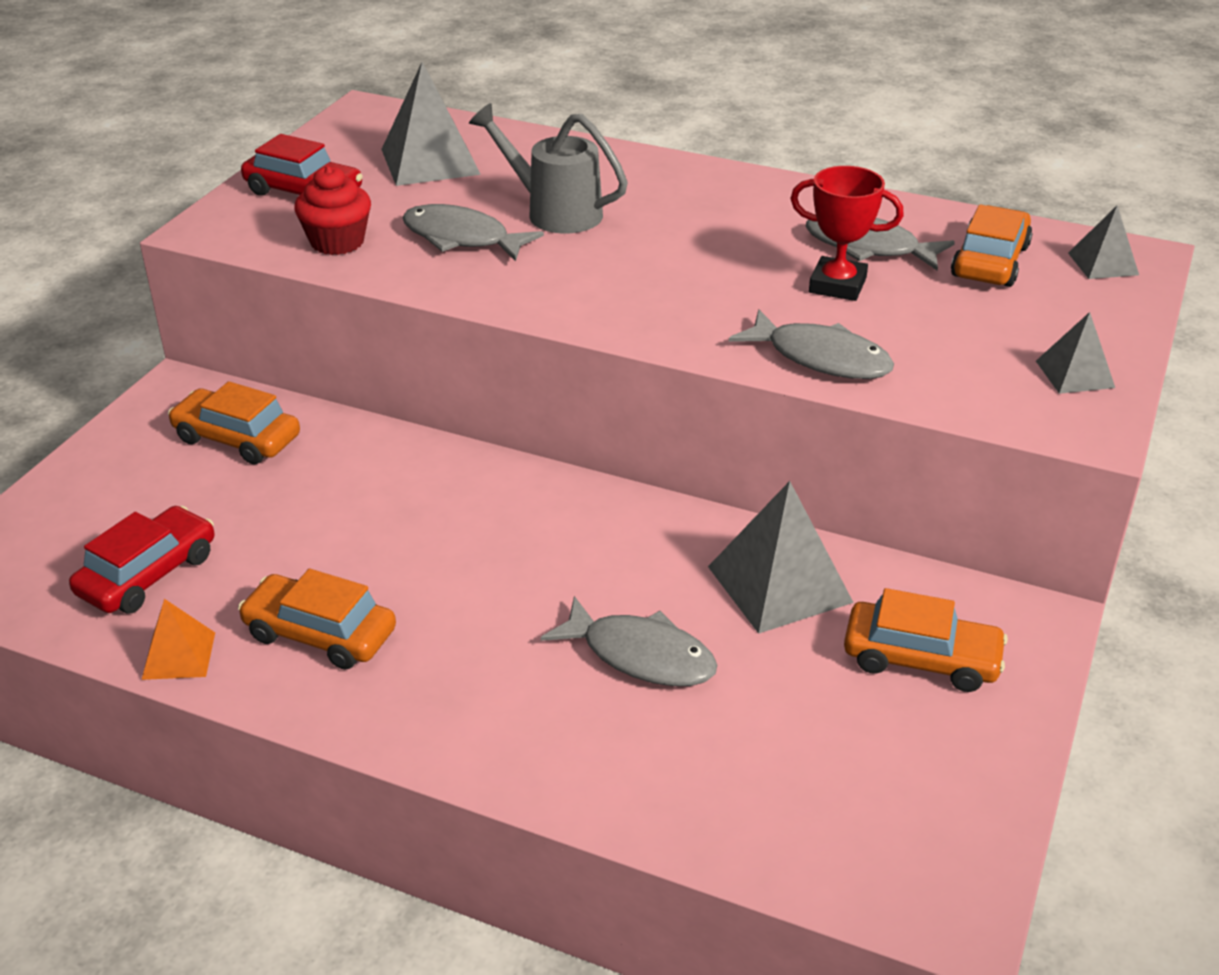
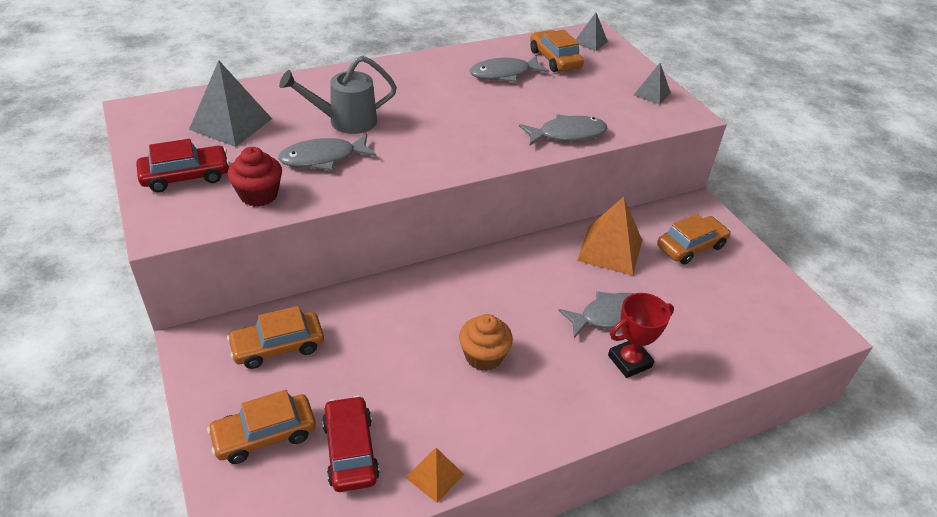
camera: 50 degrees left, 5 degrees up
(320, 634) = (480, 410): orange car -> orange car (264, 435)
(412, 587) = (483, 356): none -> orange cupcake
(779, 584) = (610, 250): grey pyramid -> orange pyramid
(837, 285) = (521, 98): red trophy -> red trophy (629, 361)

